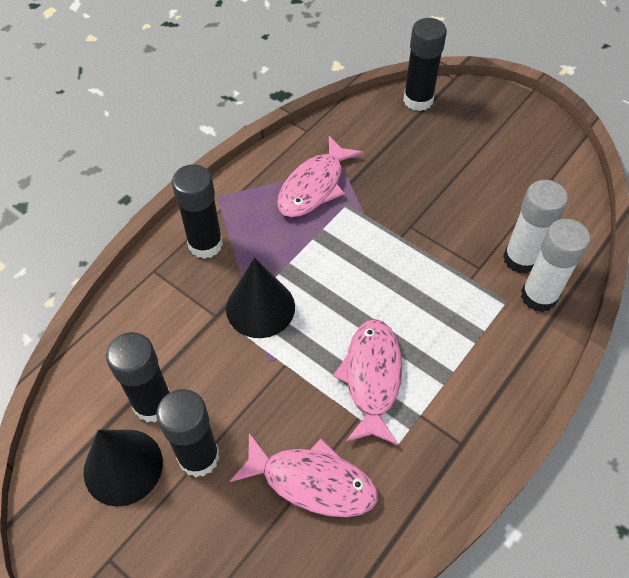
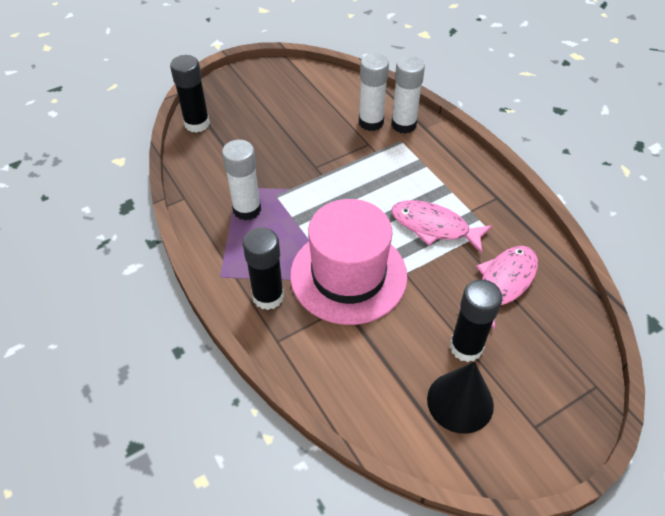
camera: 70 degrees left, 5 degrees down
(153, 404) = (410, 368): black glue stick -> none
(260, 307) = (348, 275): black cone -> pink hat
(314, 186) = (247, 209): pink fish -> white glue stick

